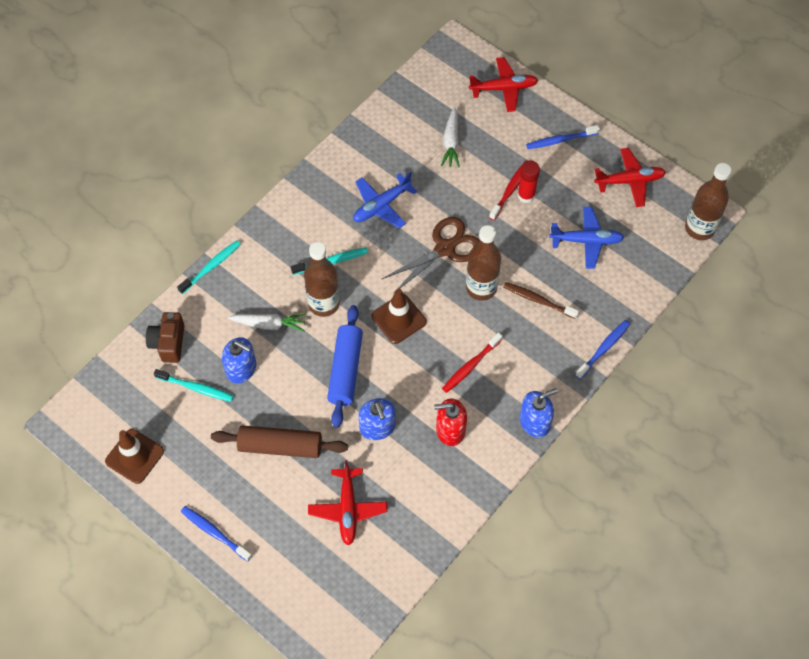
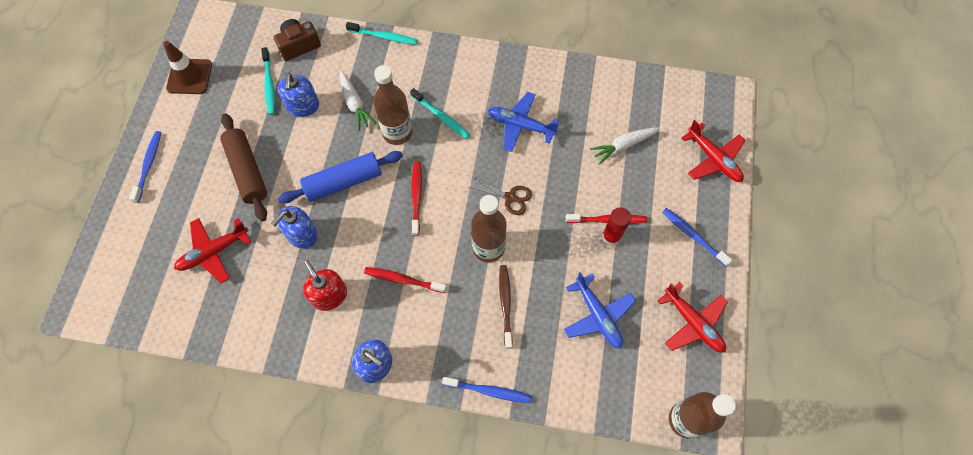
camera: 60 degrees right, 5 degrees up
(398, 319) = (416, 197): brown traffic cone -> red toothbrush
(445, 249) = (510, 197): brown scissors -> brown scissors, size x0.59

